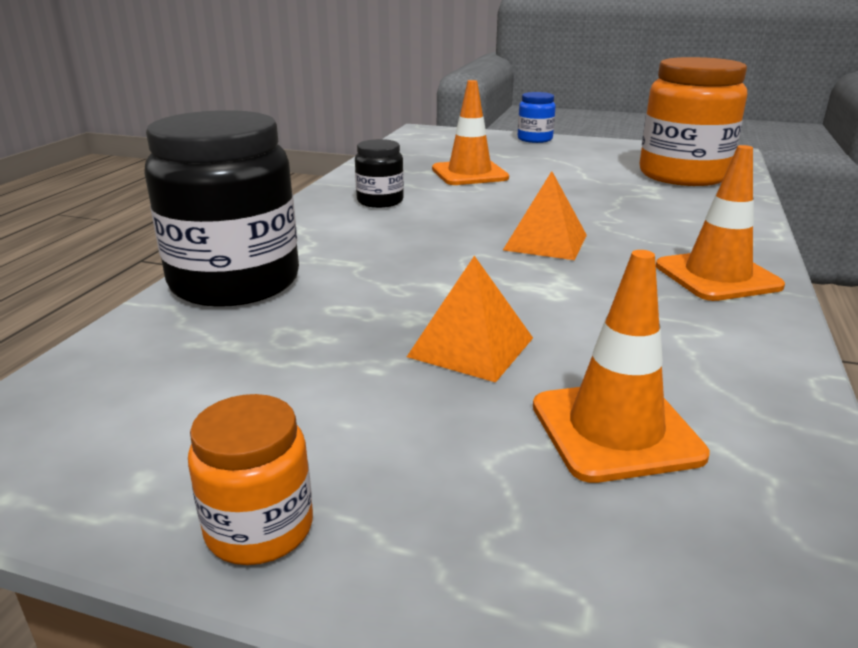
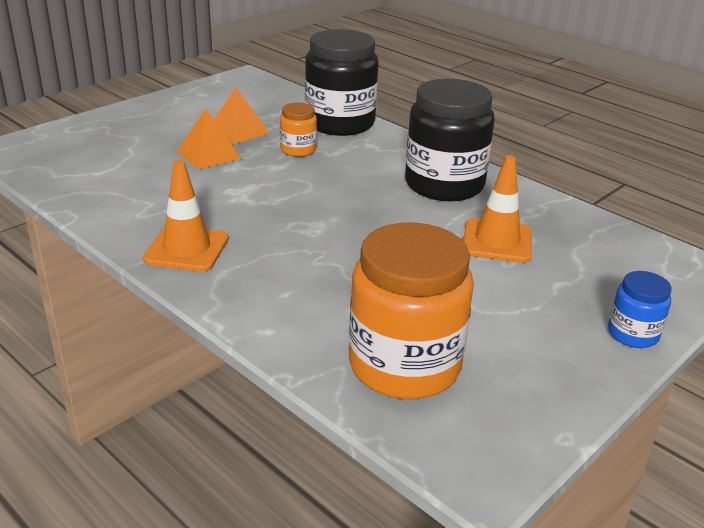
camera: 115 degrees right, 5 degrees up
(259, 528) = (157, 103): orange jar -> orange jar (298, 150)
(380, 201) = (444, 185): black jar -> black jar, size x2.08
(545, 242) = (304, 215): orange pyramid -> orange pyramid (238, 131)
(615, 430) = (117, 160): orange traffic cone -> none

